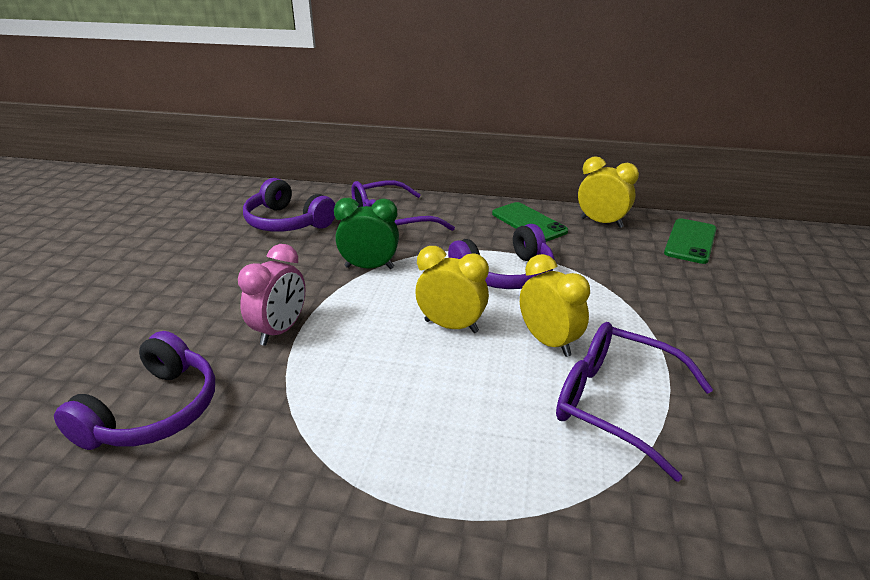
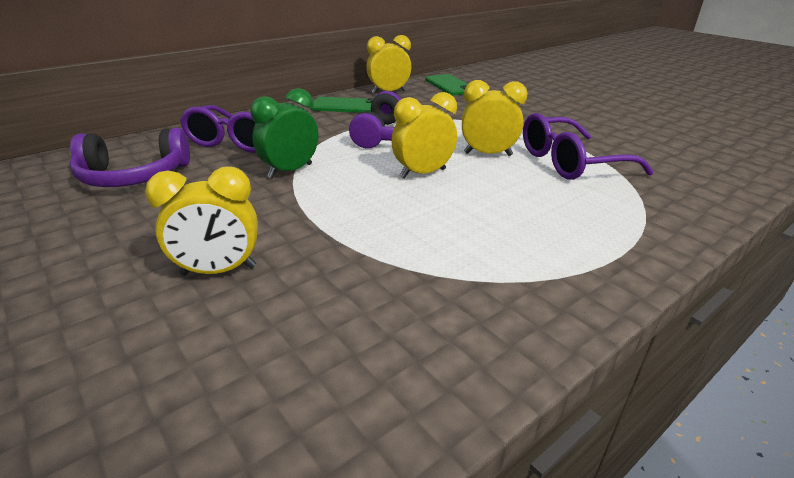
camera: 50 degrees left, 0 degrees up
(153, 411) = (327, 358): purple headphones -> none
(210, 319) = (219, 271): none -> yellow clock
(280, 331) = (309, 240): pink clock -> none

